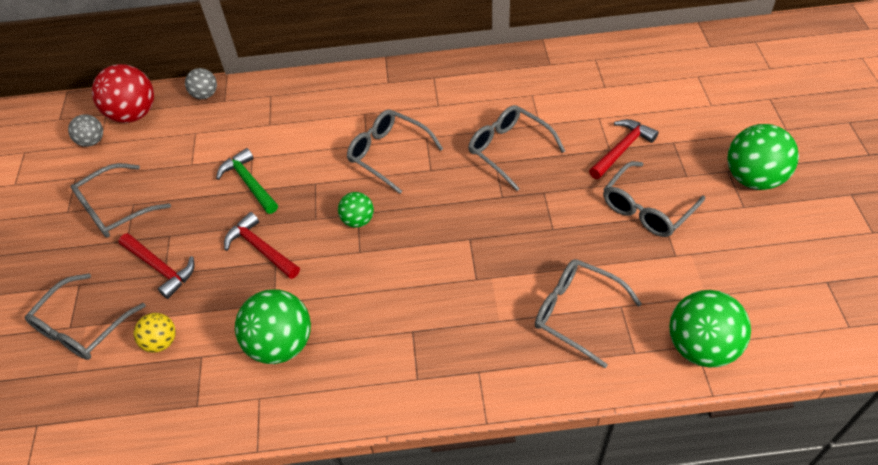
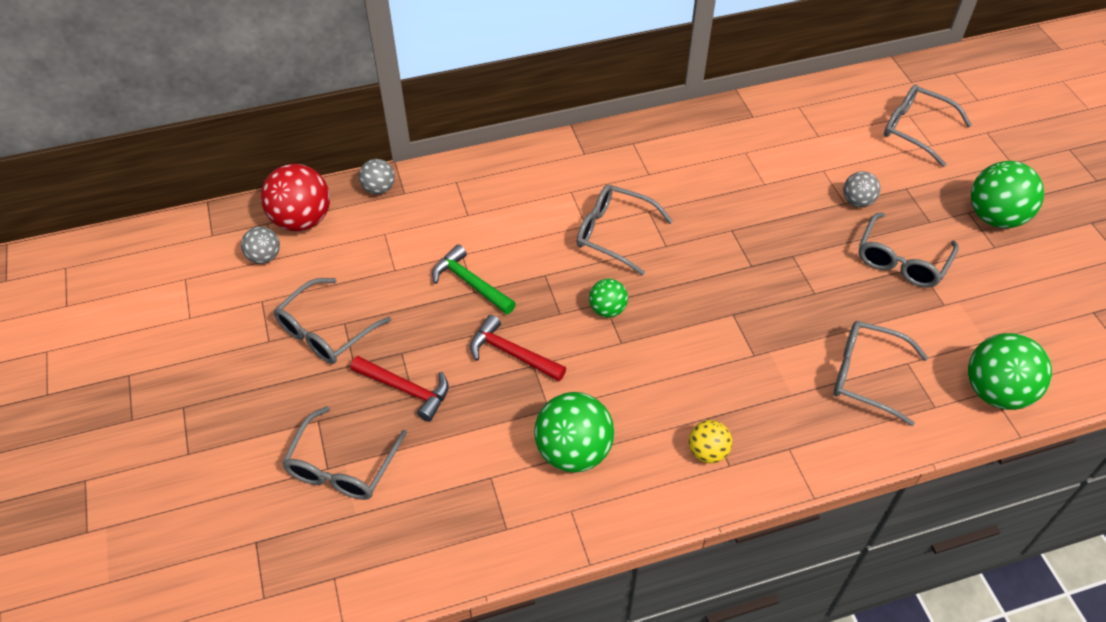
camera: 15 degrees left, 0 degrees up
(161, 342) = (440, 468): yellow ball -> yellow ball (707, 452)
(509, 150) = (741, 215): grey glasses -> grey glasses (916, 130)
(622, 149) = (857, 201): red hammer -> grey ball

